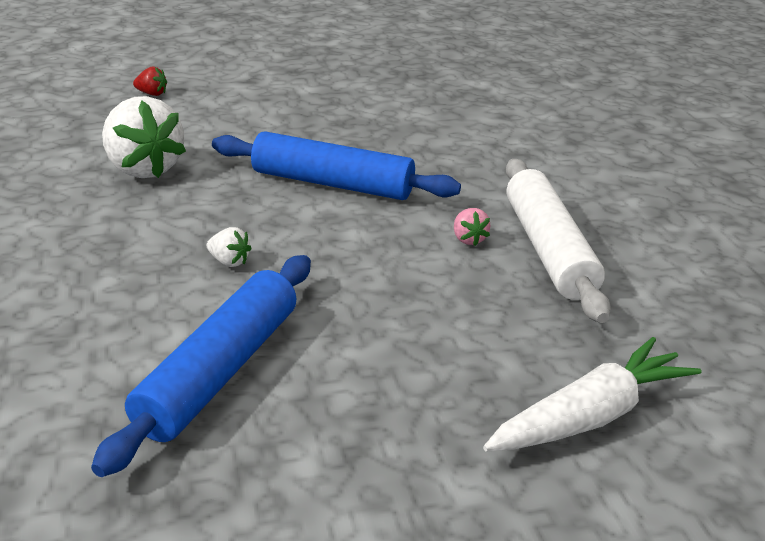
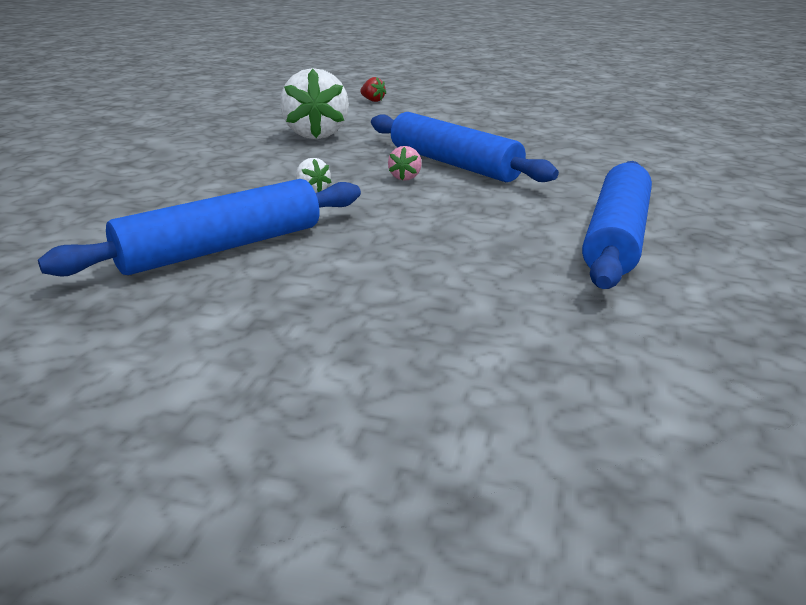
camera: 30 degrees right, 5 degrees down
(468, 239) = (539, 216): pink strawberry -> pink strawberry (405, 177)
(548, 249) = (616, 237): white rolling pin -> blue rolling pin
(591, 415) = (523, 362): white carrot -> none

